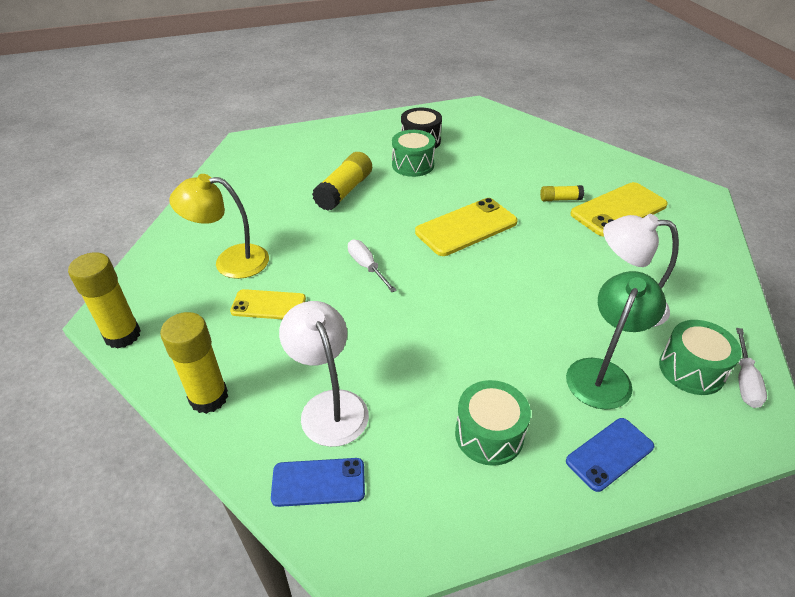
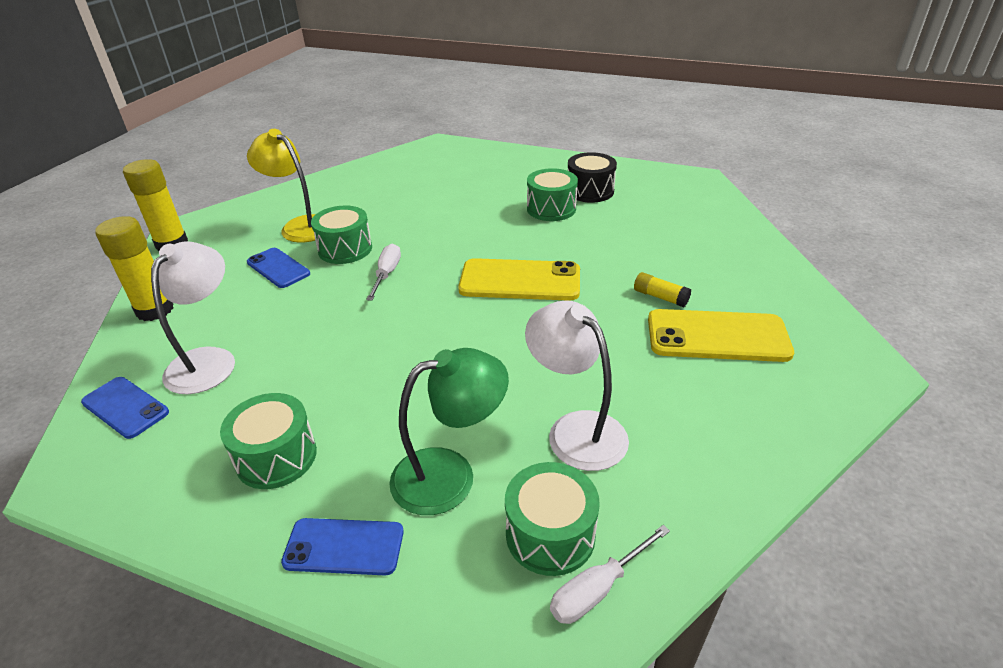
camera: 40 degrees right, 5 degrees down
(268, 305) = (278, 268): yellow phone -> blue phone
(302, 263) = (345, 249): none -> green drum
(344, 191) = (458, 208): yellow glue stick -> none

